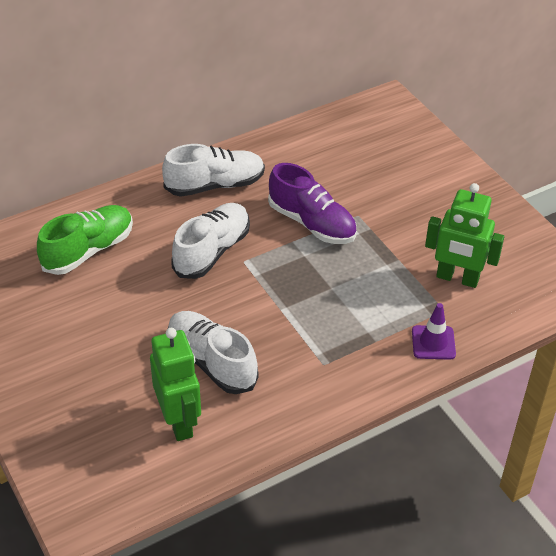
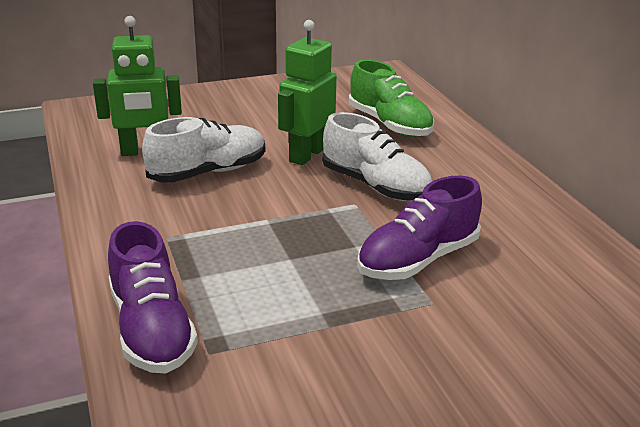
camera: 100 degrees right, 15 degrees down
(215, 185) = (496, 198): white shoe -> none
(433, 342) = (152, 329): purple traffic cone -> purple shoe
(457, 278) = (269, 381): green robot -> green robot (307, 155)

